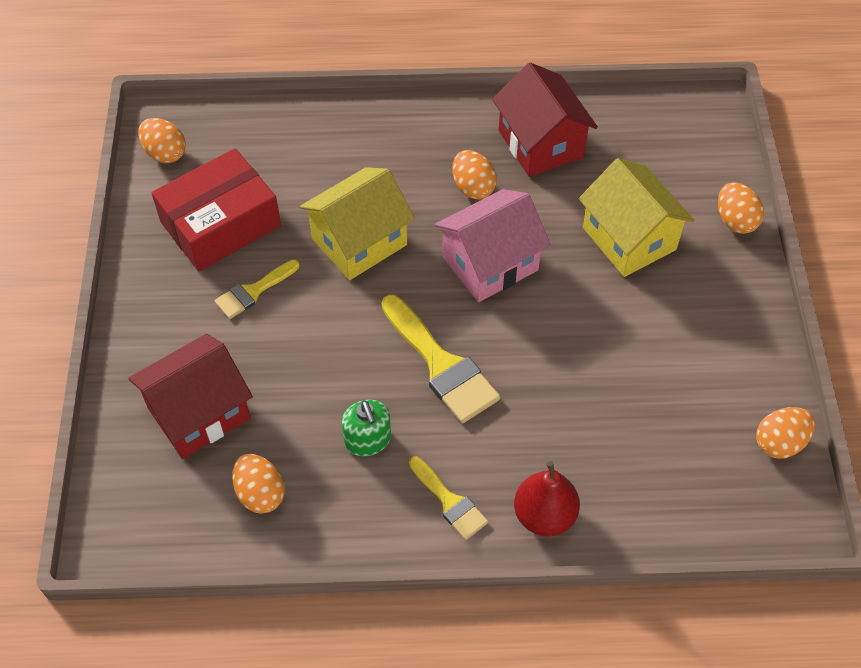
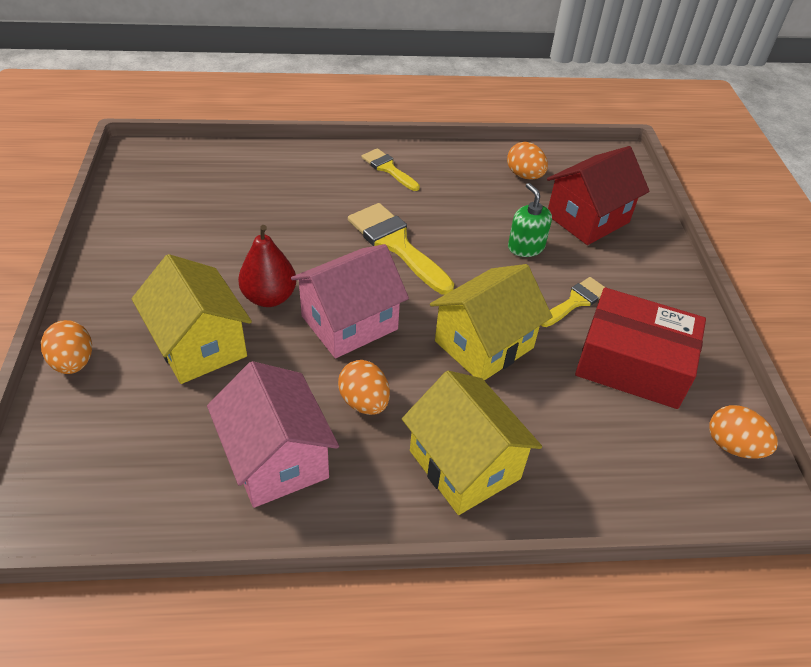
camera: 175 degrees right, 10 degrees down
(220, 224) = (632, 363): red box -> red box turned 60 degrees clockwise
(367, 440) = (452, 201): green soap dispenser -> green soap dispenser (526, 247)
(392, 139) = (464, 464): none -> yellow house
(540, 144) = (276, 458): red house -> pink house
(544, 515) = (320, 161): red pear -> red pear (269, 297)
(779, 442) = (127, 193): orange egg -> none

